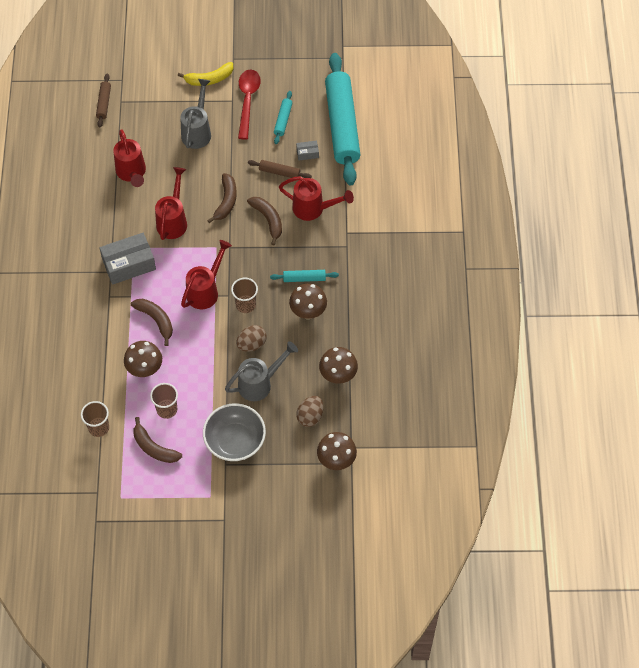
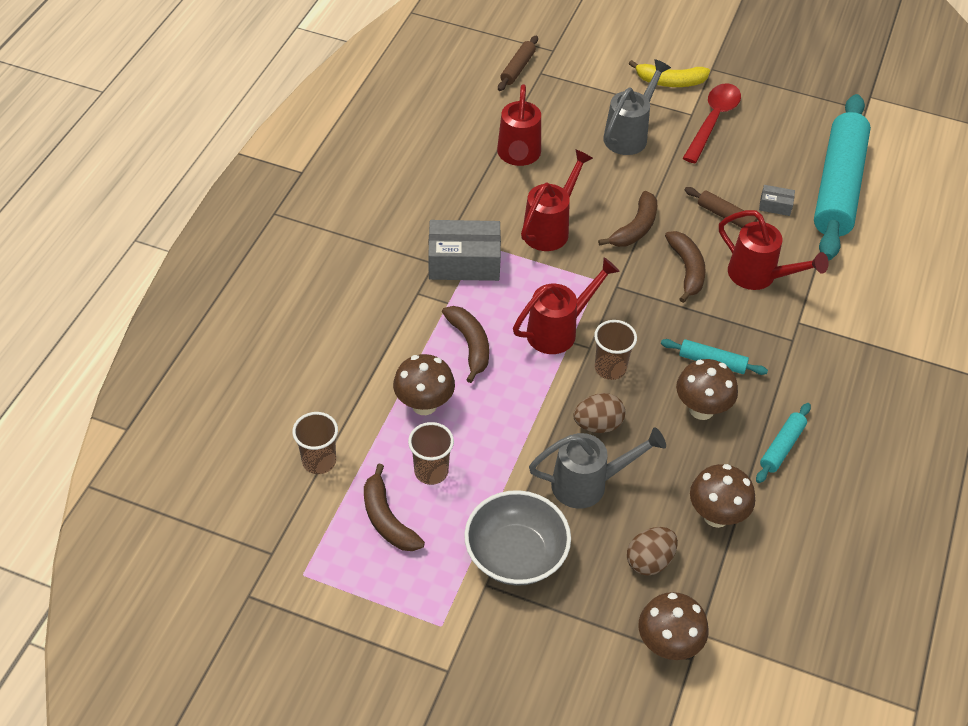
camera: 20 degrees right, 10 degrees down
(283, 120) = (754, 157): turquoise rolling pin -> turquoise rolling pin (781, 447)

